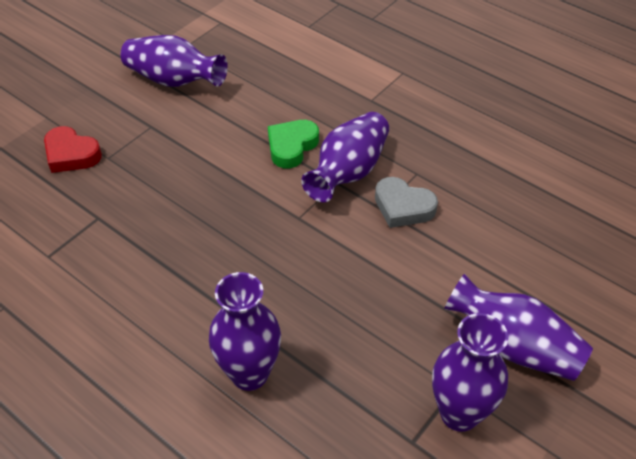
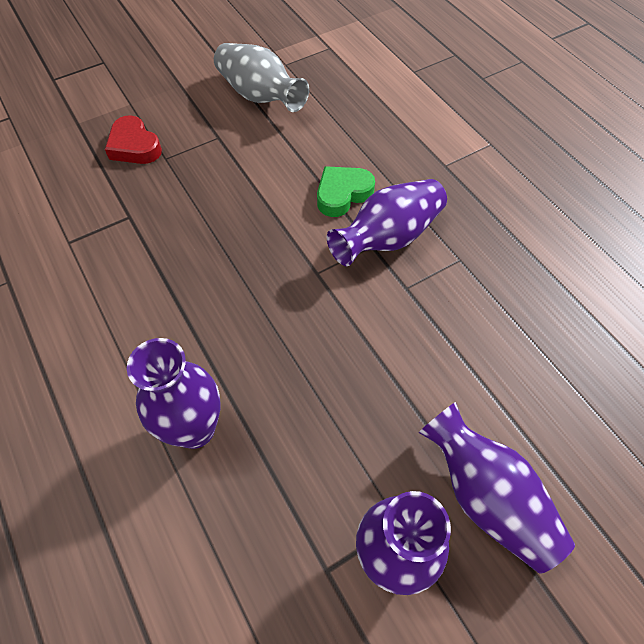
camera: 20 degrees right, 10 degrees up
(174, 80) = (260, 96): purple vase -> grey vase
(403, 207) = (429, 293): grey heart -> none

